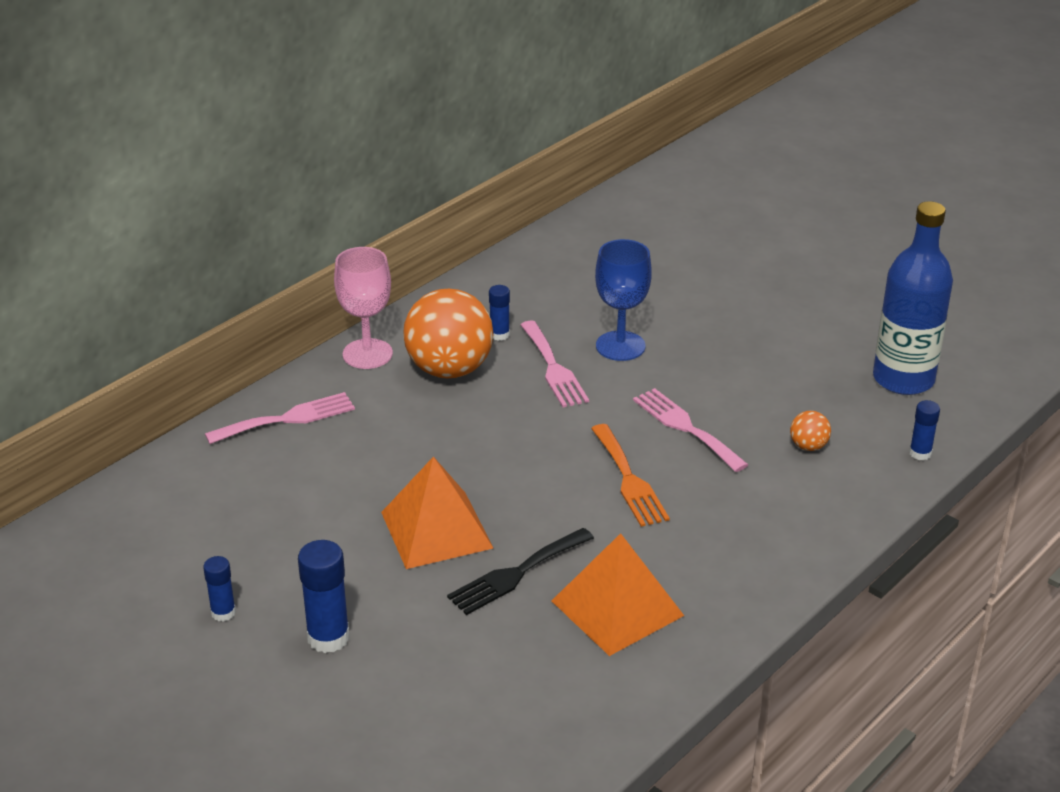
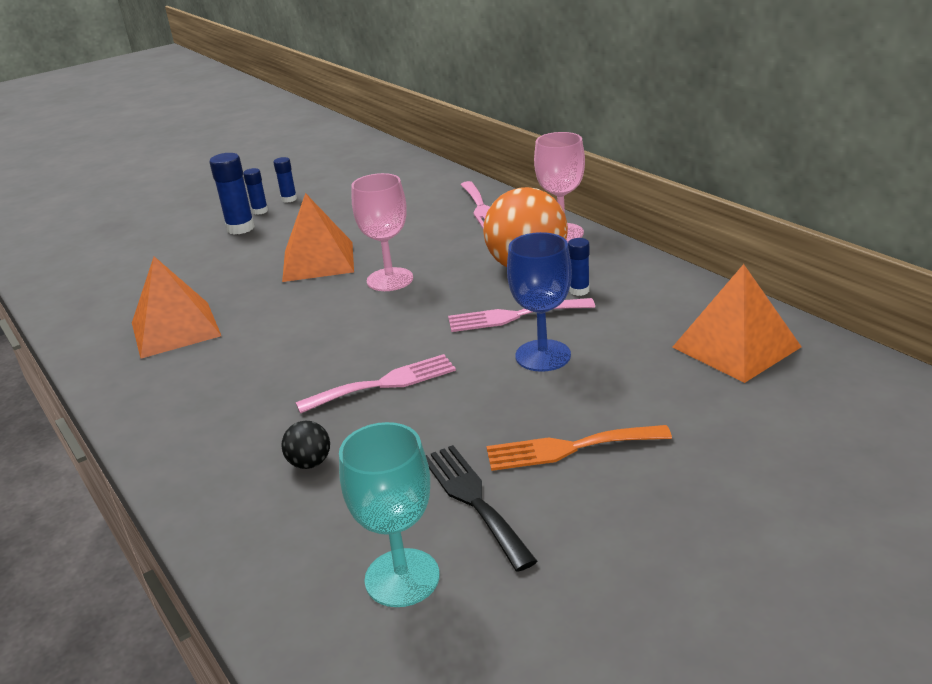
camera: 105 degrees right, 5 degrees down
(483, 461) = (390, 279): none -> pink goblet
(516, 574) = (247, 290): black fork -> black fork (473, 500)
(588, 257) = (735, 347): none -> orange pyramid
(629, 480) = (324, 345): orange fork -> orange fork (569, 448)
(808, 446) = (310, 463): orange ball -> black ball
(903, 379) = (402, 577): blue bottle -> turquoise goblet
(920, 453) = (245, 556): blue glue stick -> blue glue stick (260, 211)

